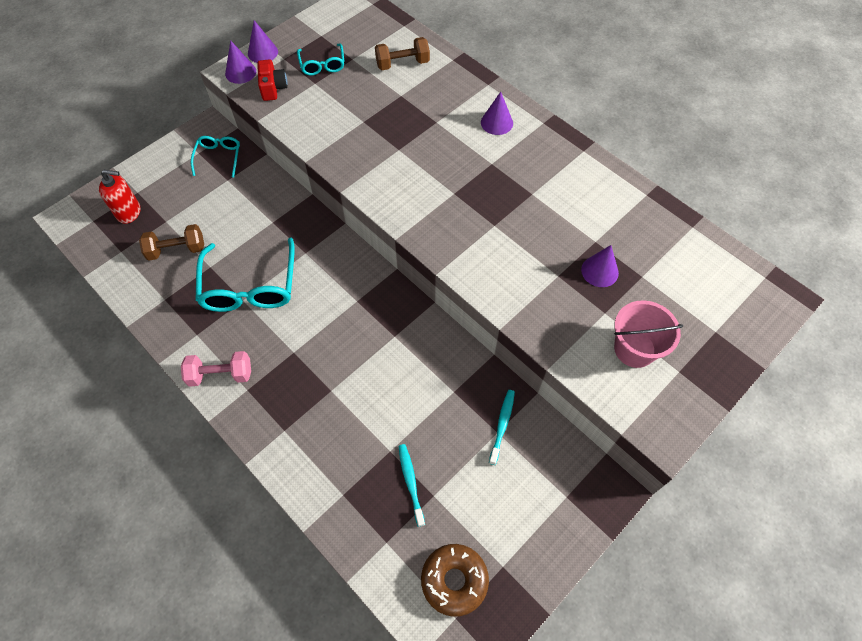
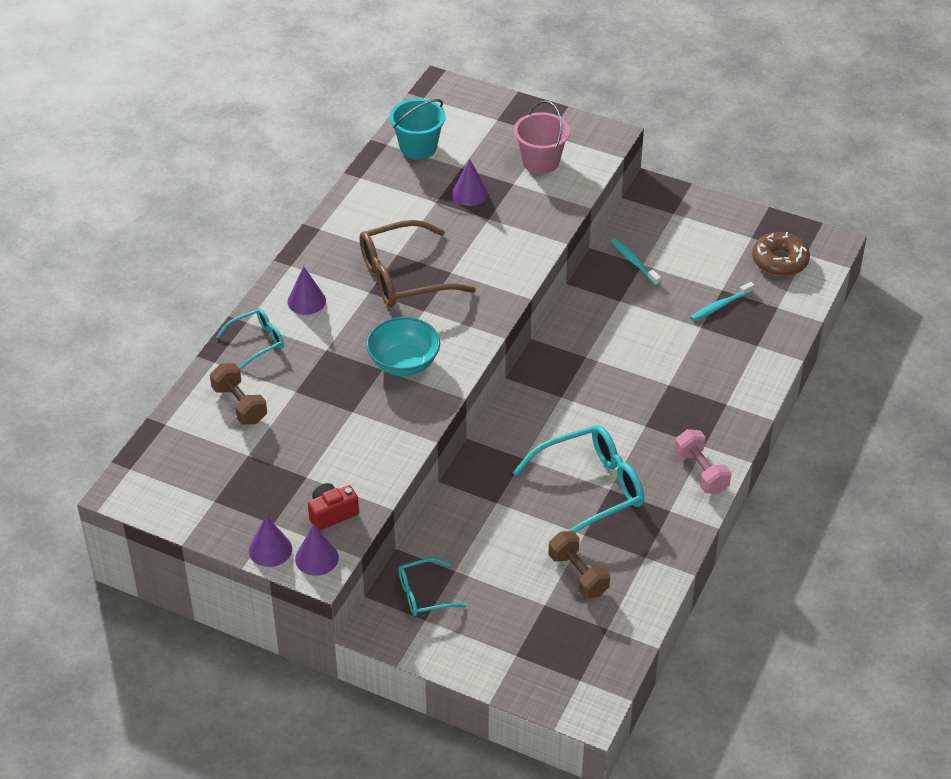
camera: 110 degrees left, 15 degrees down
(129, 212) = (550, 648): red soap dispenser -> none
(322, 65) = (271, 480): turquoise glasses -> turquoise glasses (257, 341)
(399, 164) = (404, 363): none -> turquoise bowl
(501, 191) = (404, 277): none -> brown glasses
(502, 425) = (634, 262): turquoise toothbrush -> turquoise toothbrush turned 60 degrees clockwise
(682, 250) = (418, 147): none -> turquoise bucket

